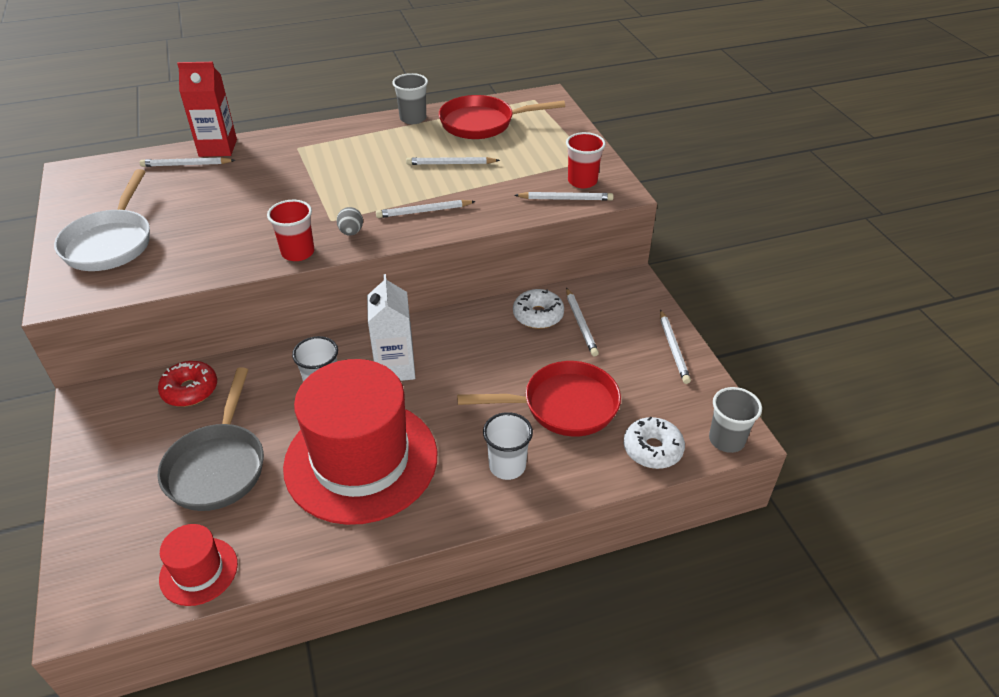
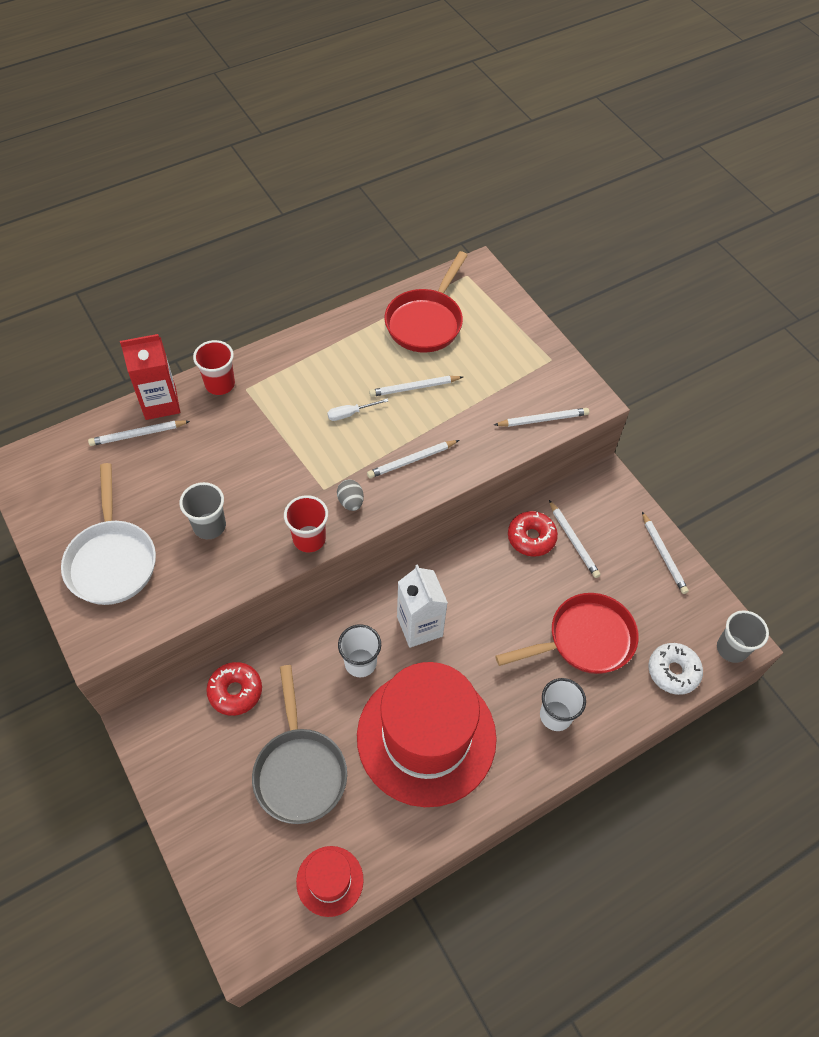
camera: 15 degrees left, 15 degrees up
(382, 174) = (350, 414): none -> white screwdriver
(413, 118) = (351, 325): grey cup -> grey cup (209, 526)
(482, 123) = (426, 322): red pan -> red pan turned 45 degrees counterclockwise
(538, 315) = (531, 538): white donut -> red donut
(582, 181) = (551, 392): red cup -> red cup (220, 384)

